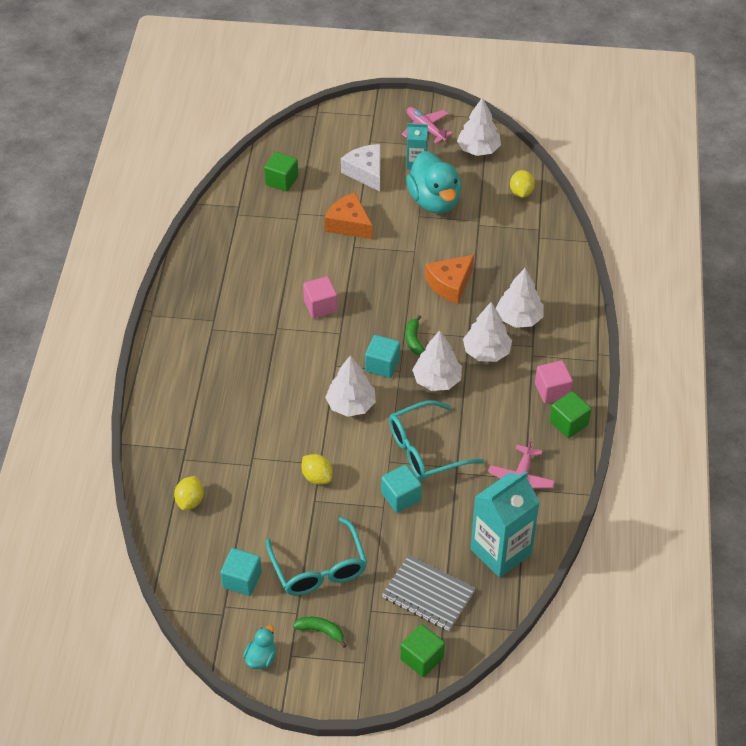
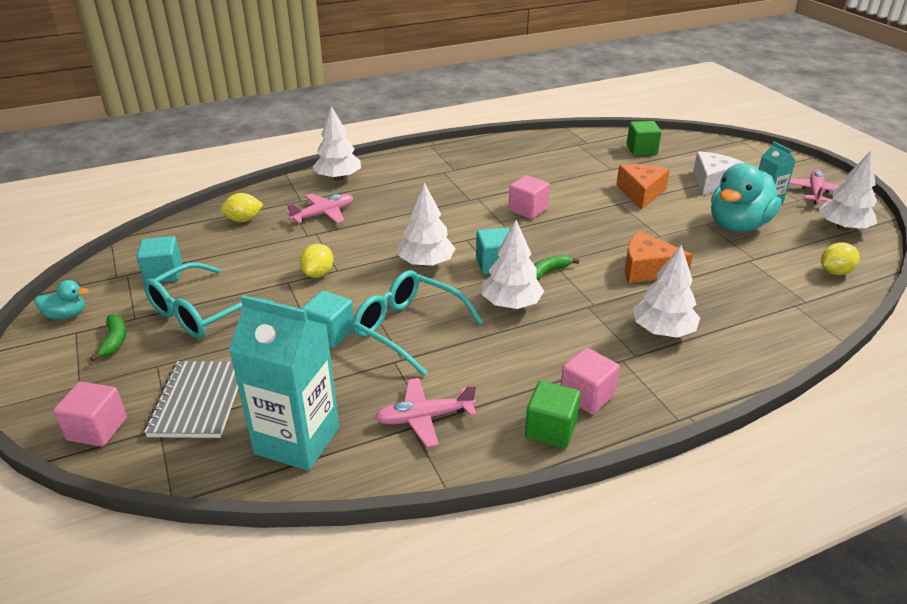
camera: 60 degrees right, 15 degrees down
(224, 441) = (323, 214): none -> pink plane
(422, 658) = (97, 429): green cube -> pink cube
(486, 352) = (587, 324): white tree -> white tree (338, 178)

